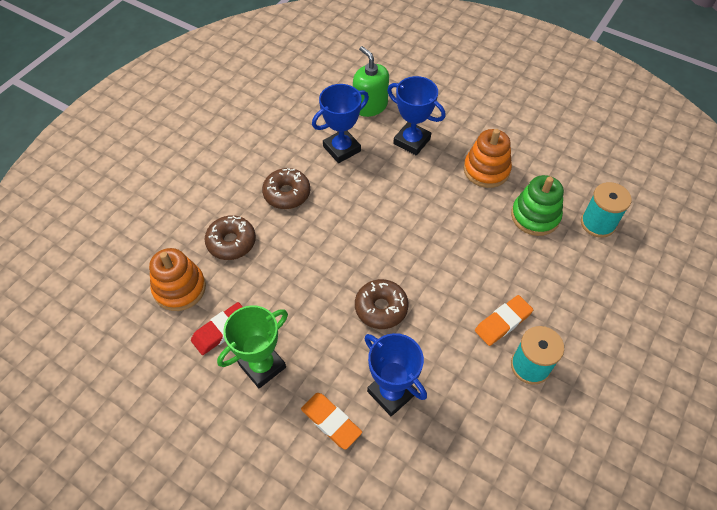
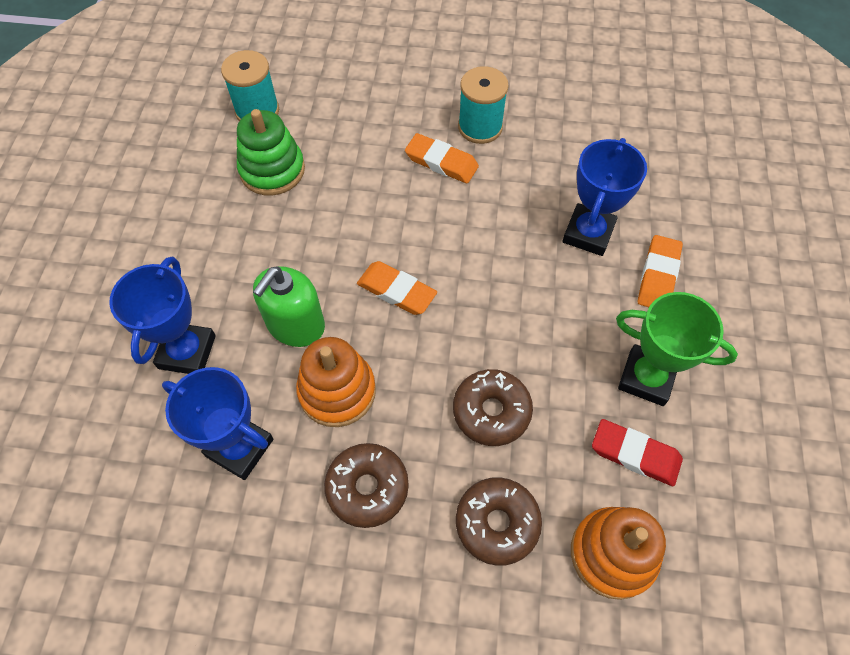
camera: 115 degrees left, 5 degrees up
(370, 106) = (122, 446): green soap dispenser -> green soap dispenser (295, 324)
(381, 308) = (492, 283): brown donut -> brown donut (491, 411)
(402, 251) = (396, 291): none -> orange eraser
(486, 170) = (212, 241): orange stacking toy -> orange stacking toy (337, 391)

